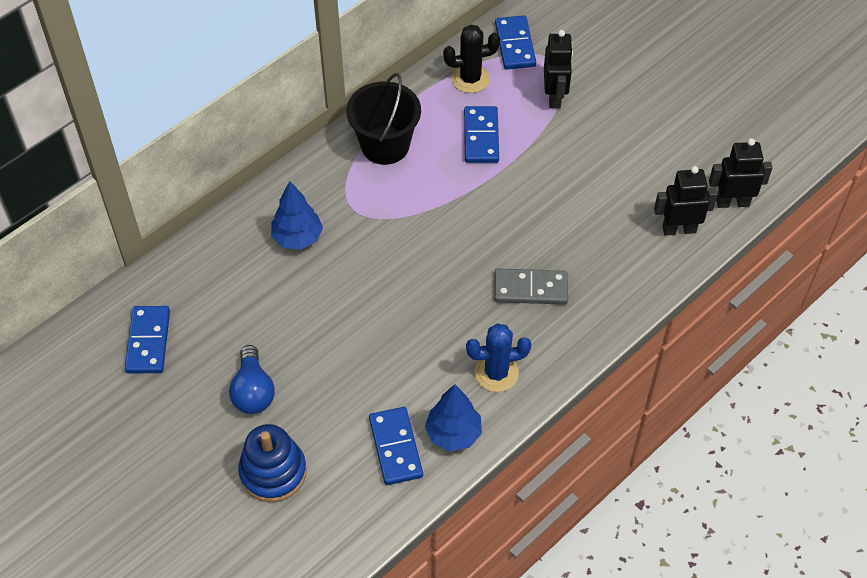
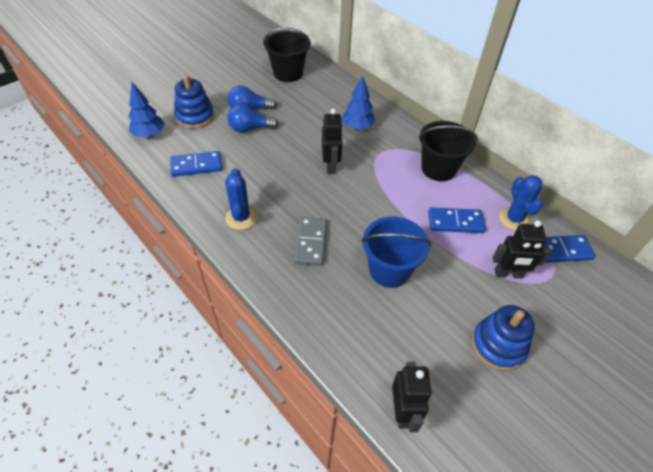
camera: 90 degrees right, 5 degrees down
(148, 341) = (288, 73): blue domino -> black bucket
(303, 384) = (250, 128): none -> blue light bulb
(453, 434) = (199, 193): blue tree -> blue tree (149, 134)
(470, 79) = (514, 219): black cactus -> blue cactus
(563, 207) = (389, 270): none -> blue bucket
(646, 118) = (498, 345): none -> blue stacking toy
(679, 229) = (369, 356): black robot -> black robot (331, 166)

